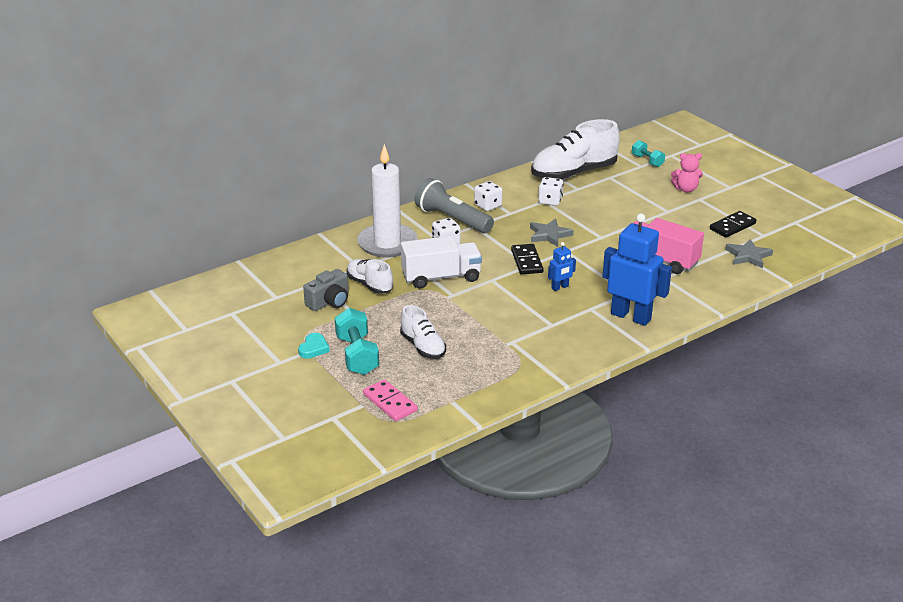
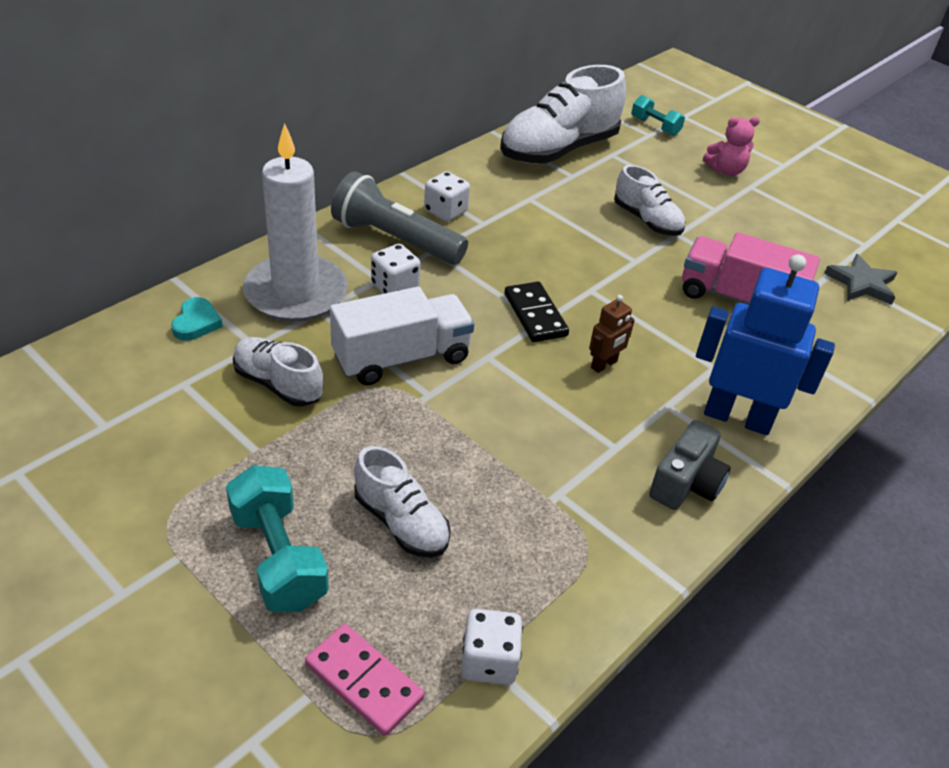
camera: 15 degrees left, 10 degrees up
(314, 348) = (189, 548): turquoise heart -> turquoise heart (196, 323)
(329, 302) = (208, 429): grey camera -> grey camera (686, 483)
(549, 235) = (556, 261): grey star -> none
(550, 201) = (538, 199): white dice -> white dice (489, 661)
(560, 287) = (604, 365): blue robot -> brown robot
(617, 216) = (647, 220): none -> white shoe
(732, 226) = (816, 231): black domino -> none

